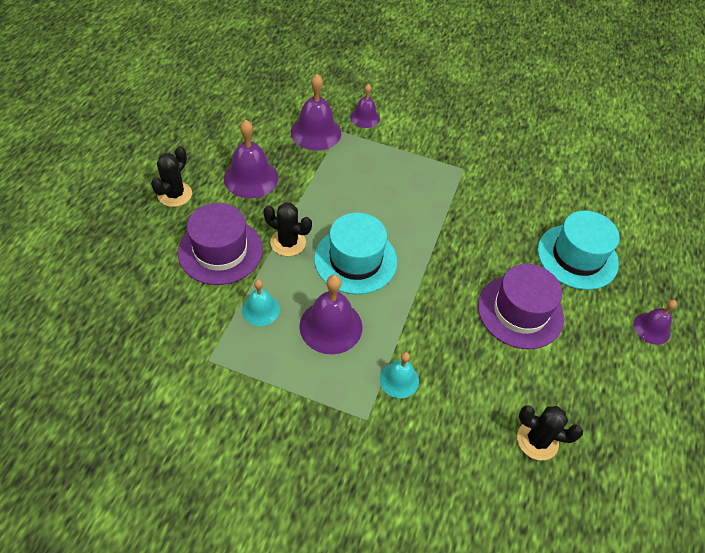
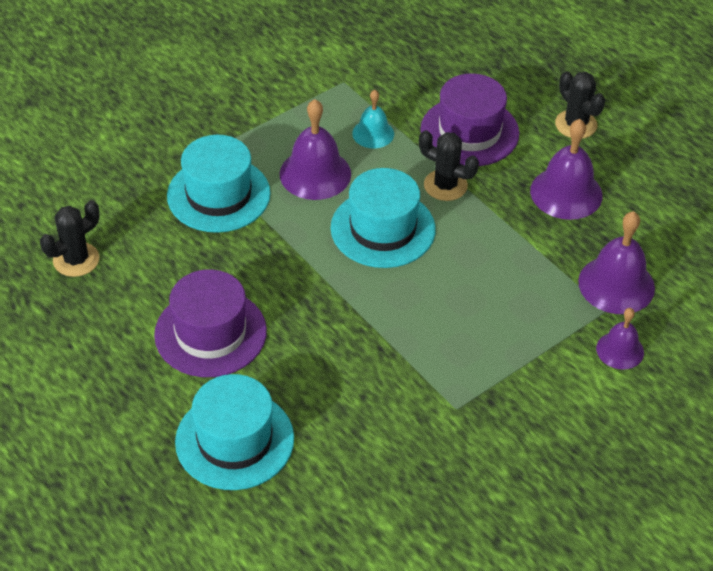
camera: 125 degrees right, 5 degrees down
(288, 242) = (445, 185): black cactus -> black cactus turned 60 degrees clockwise
(399, 380) = (218, 195): turquoise bell -> turquoise hat
(652, 328) = (90, 444): purple bell -> none

